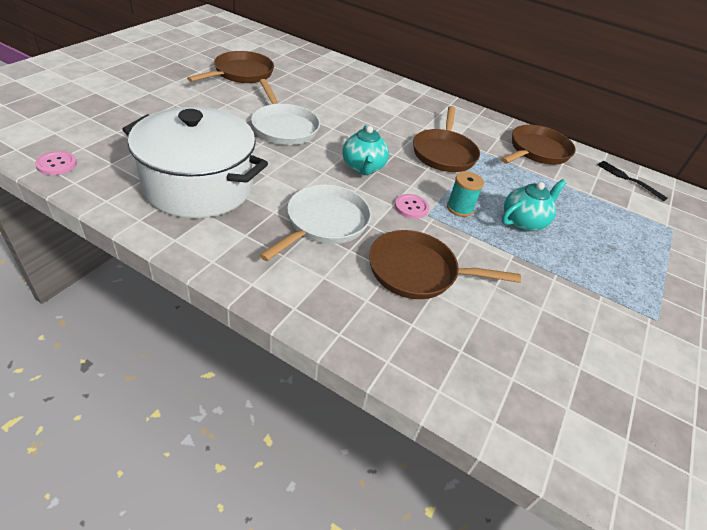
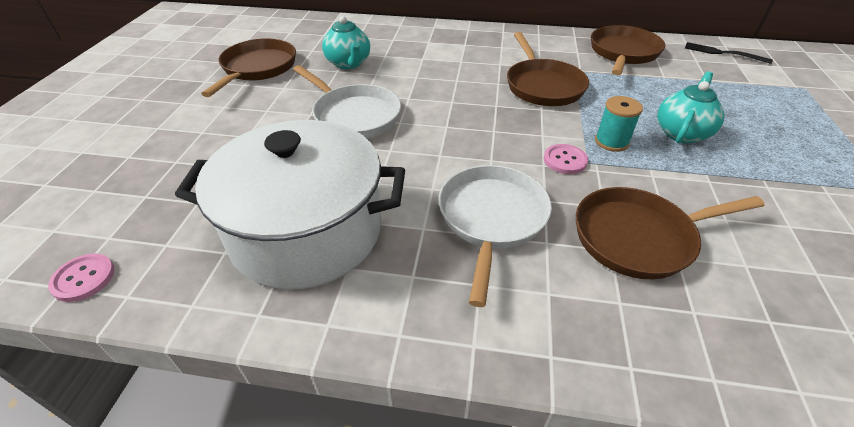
camera: 15 degrees left, 0 degrees up
(363, 168) = (477, 132): turquoise teapot -> turquoise teapot (348, 63)

